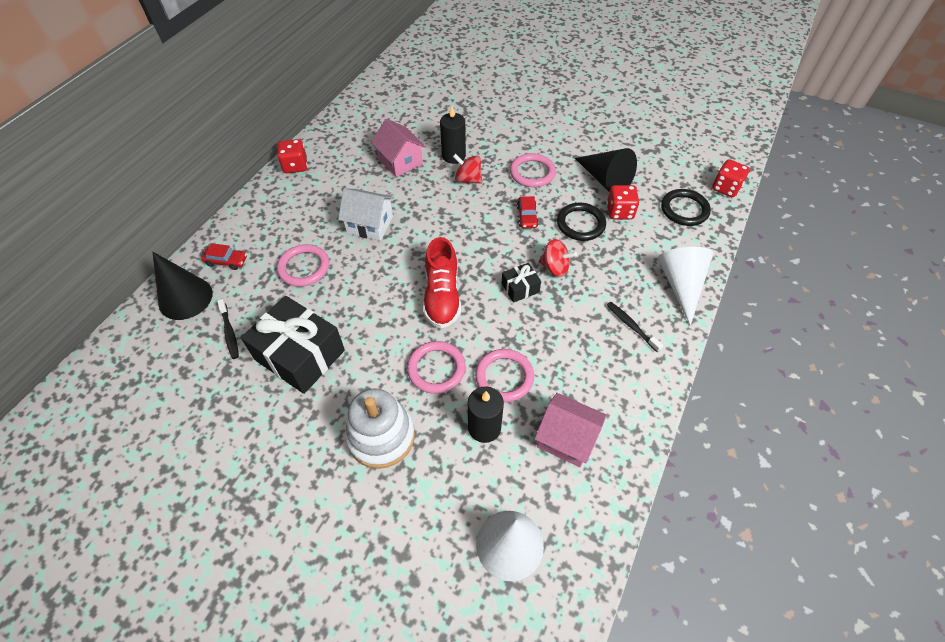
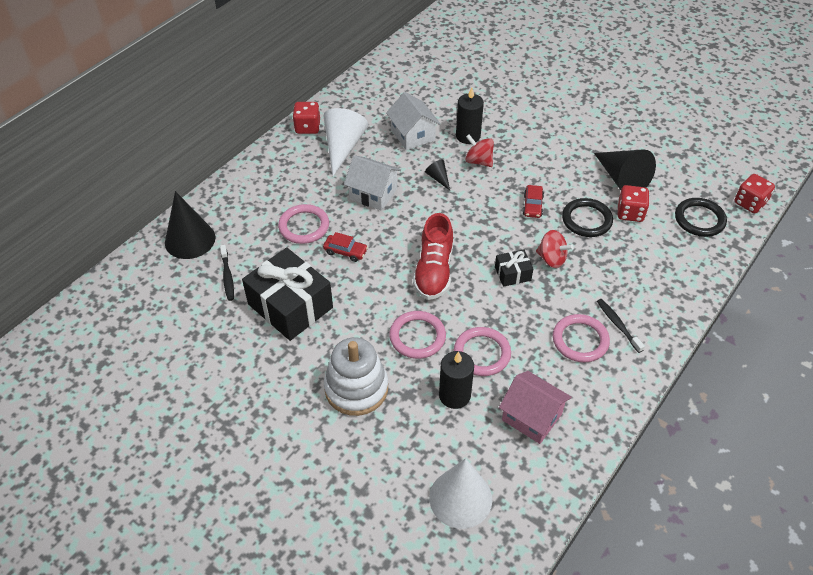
camera: 10 degrees right, 5 degrees down
(226, 261) = (231, 210): red car -> red car (345, 251)
(400, 161) = (412, 135): pink house -> white house
(431, 201) = (438, 178): none -> black cone
(532, 173) = (546, 162): pink ring -> pink ring (580, 340)
(681, 285) = (678, 293): white cone -> white cone (343, 147)

